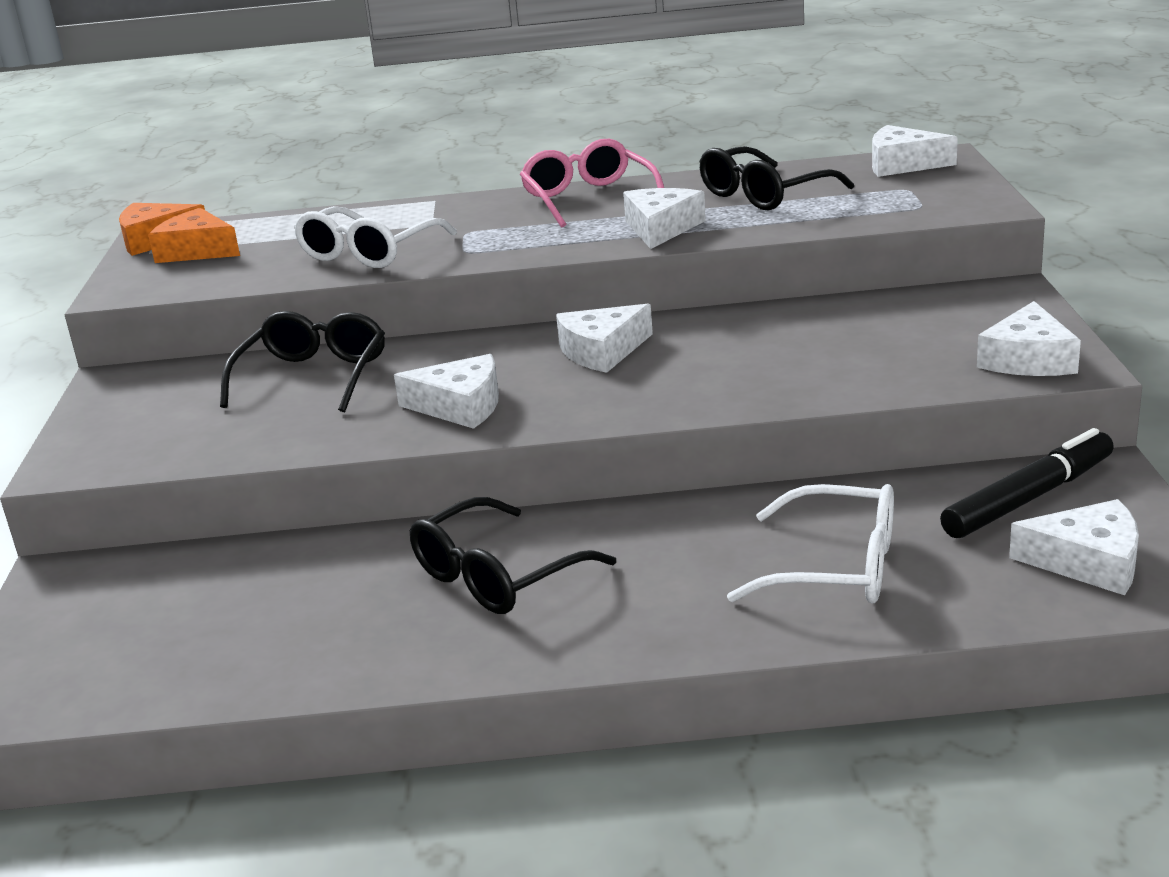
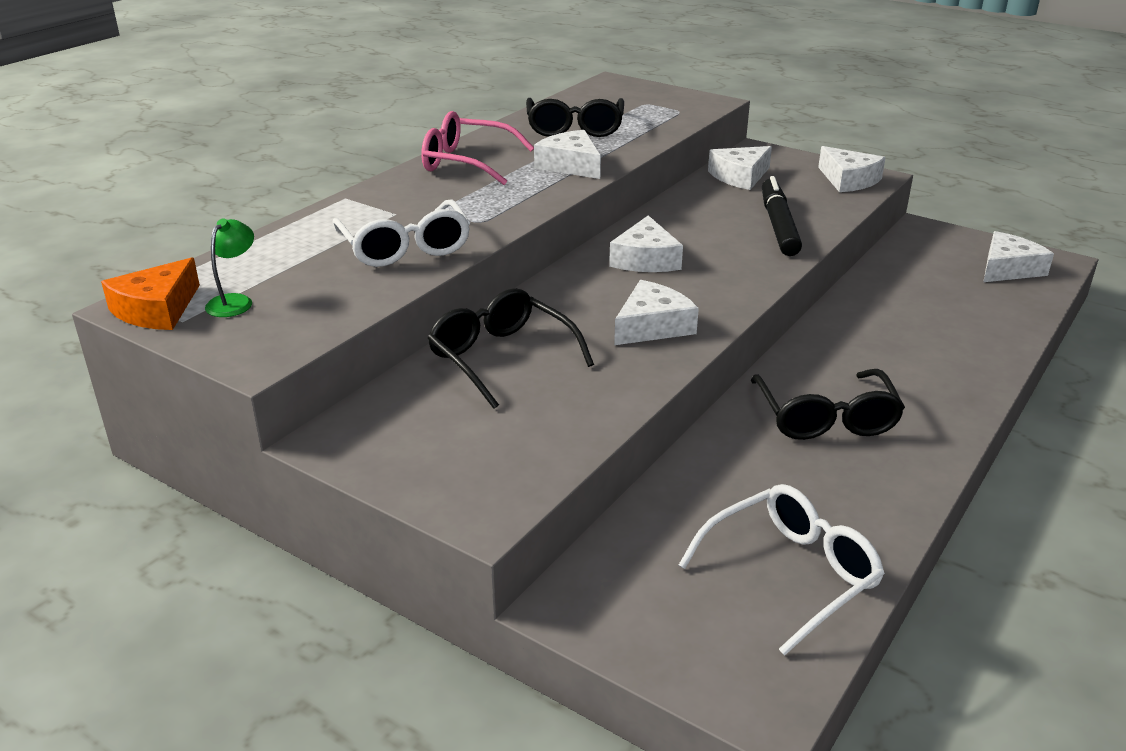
camera: 55 degrees left, 5 degrees up
(197, 250) = (235, 301): orange cheese -> green lamp
(837, 567) = (942, 322): white glasses -> white glasses (791, 574)
(902, 164) = (604, 91): white cheese -> white cheese (740, 176)
(1028, 498) = (928, 253): black marker -> black marker (778, 225)

